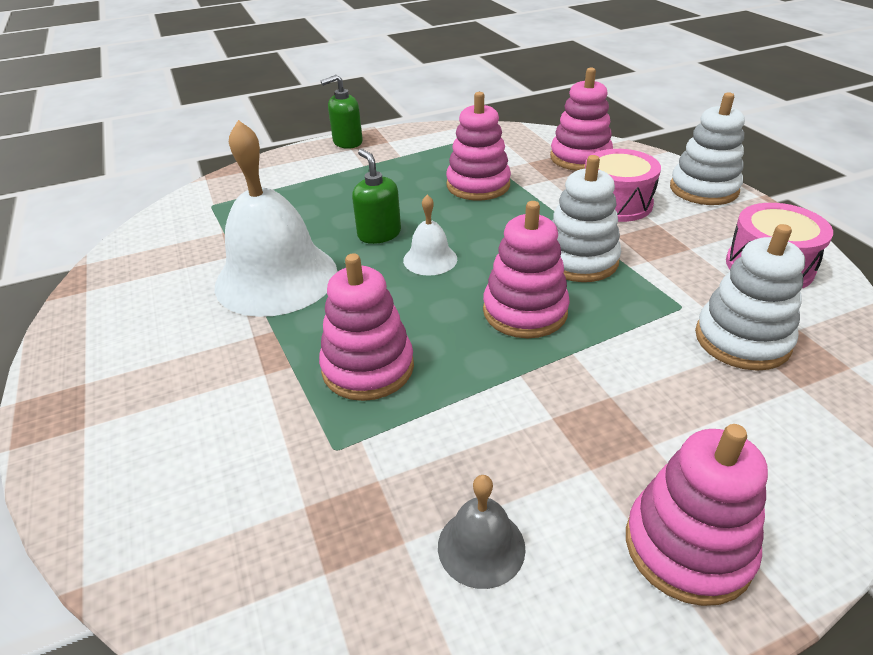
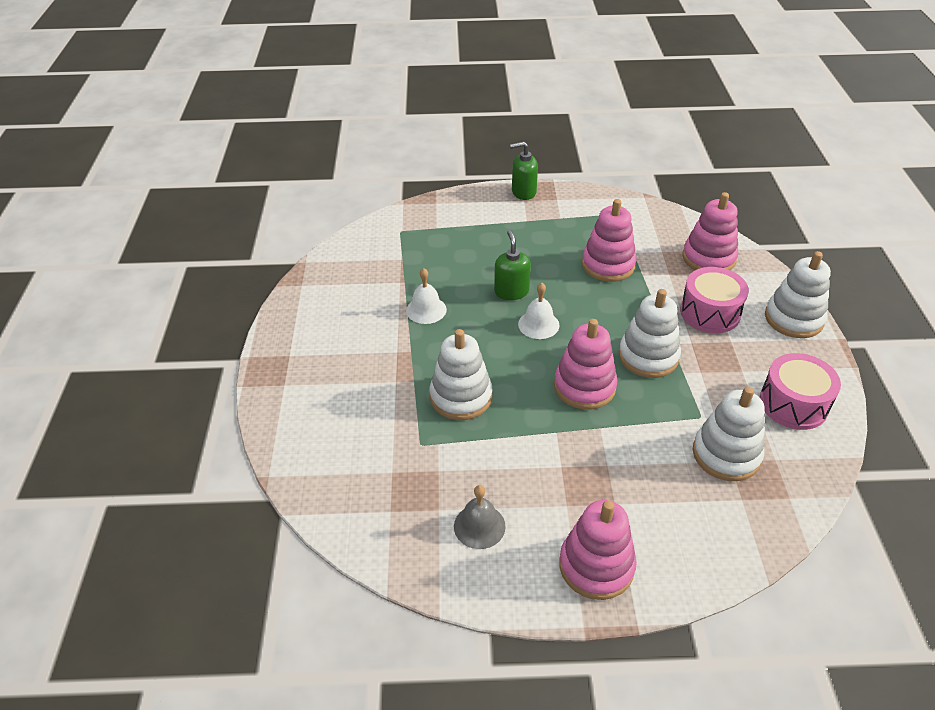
camera: 20 degrees right, 5 degrees up
(276, 278) = (426, 310): white bell -> white bell, size x0.46
(368, 368) = (461, 397): pink stacking toy -> white stacking toy

